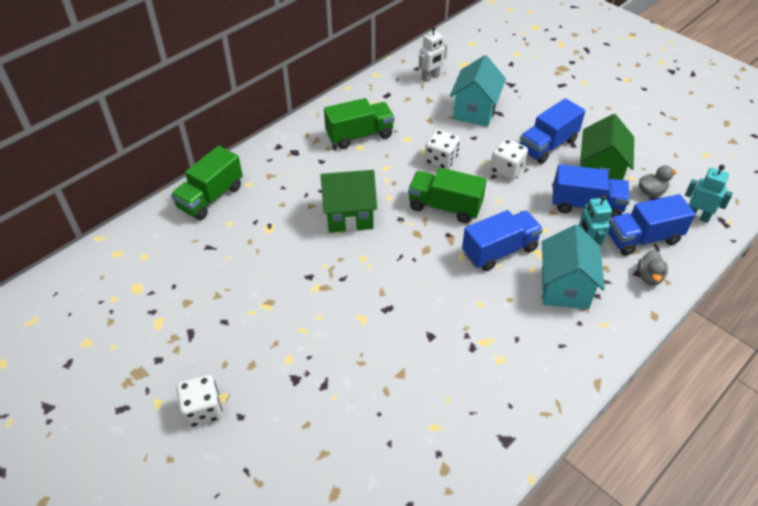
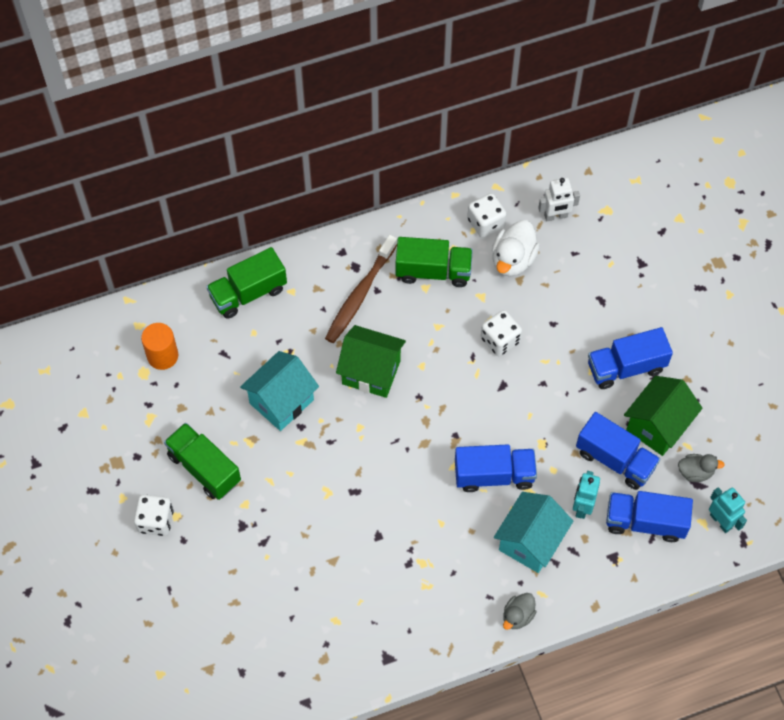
camera: 25 degrees right, 15 degrees up
(150, 268) = (162, 356): none -> orange cylinder
(309, 168) = (360, 294): none -> brown toothbrush
(416, 110) = (513, 259): none -> white duck
(444, 207) = (470, 401): green truck -> green truck (204, 468)
(475, 111) = (576, 287): turquoise house -> turquoise house (281, 401)
(506, 170) = (561, 381): white dice -> white dice (486, 223)
(649, 277) = (620, 565): grey duck -> grey duck (518, 616)

